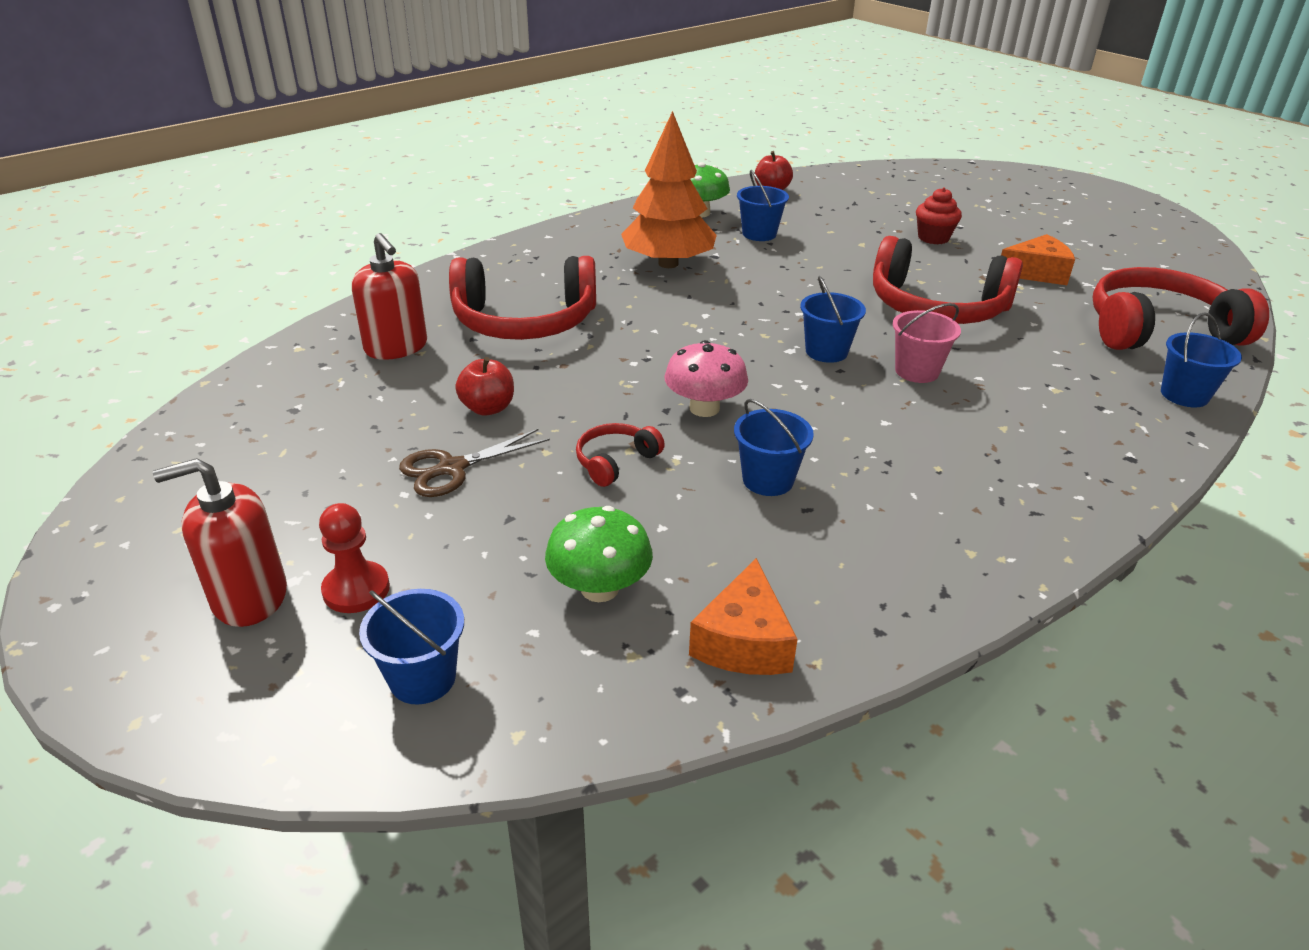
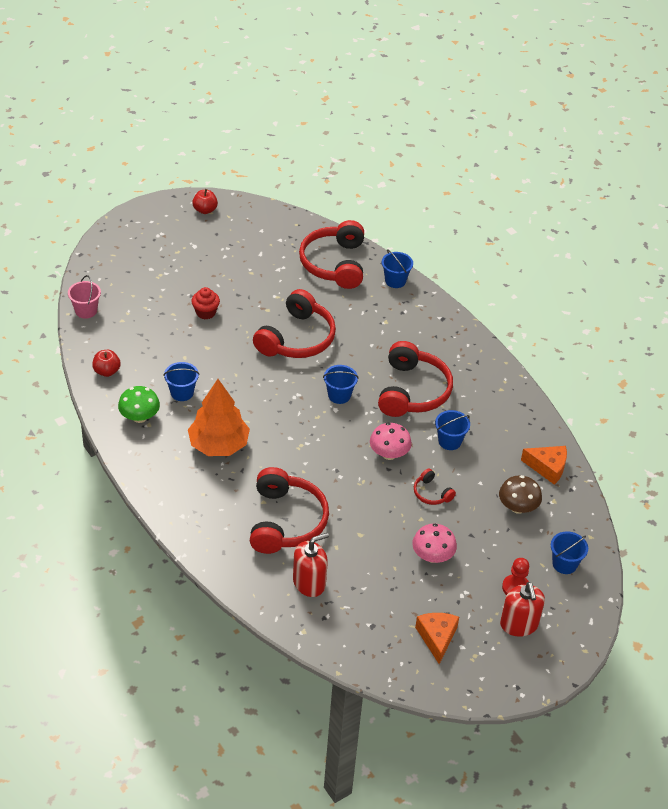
camera: 85 degrees left, 10 degrees up
(451, 469) = (432, 556): brown scissors -> pink mushroom
(488, 408) = (380, 541): red apple -> red apple (205, 210)
(599, 588) = (517, 507): green mushroom -> brown mushroom
(885, 428) = (412, 391): none -> red headphones
(917, 371) = (363, 366): pink bucket -> pink bucket (86, 311)
(1036, 273) = (262, 284): orange cheese -> orange cheese (437, 638)

